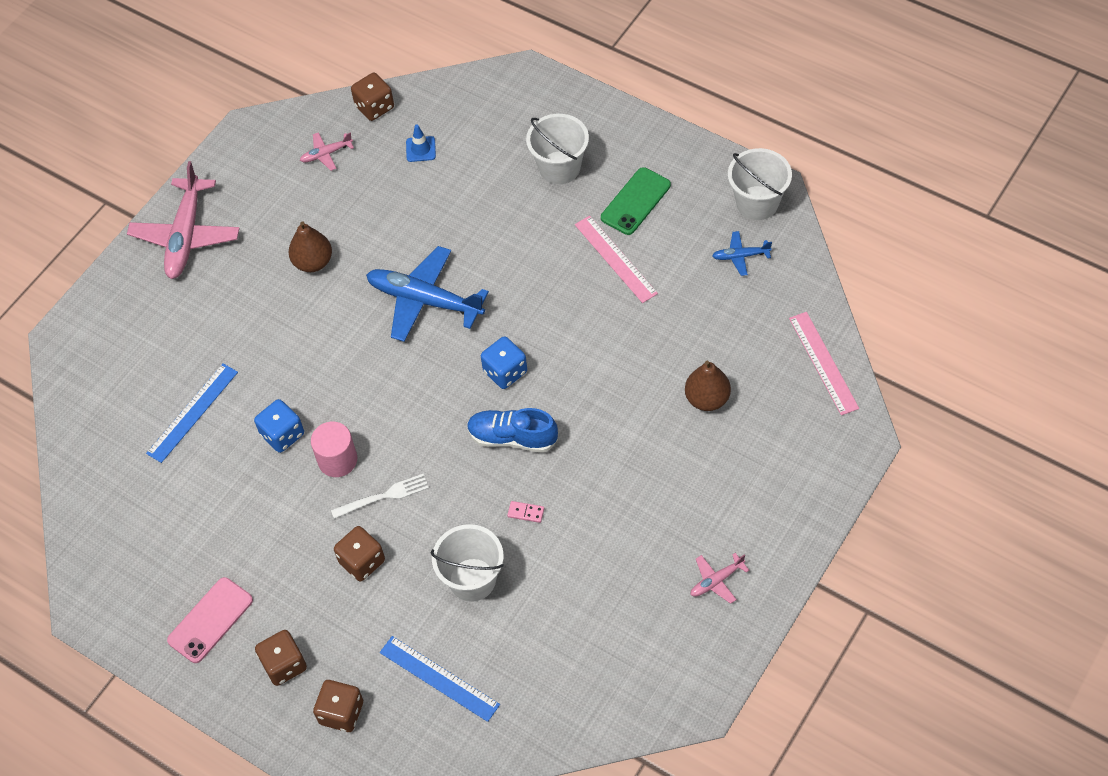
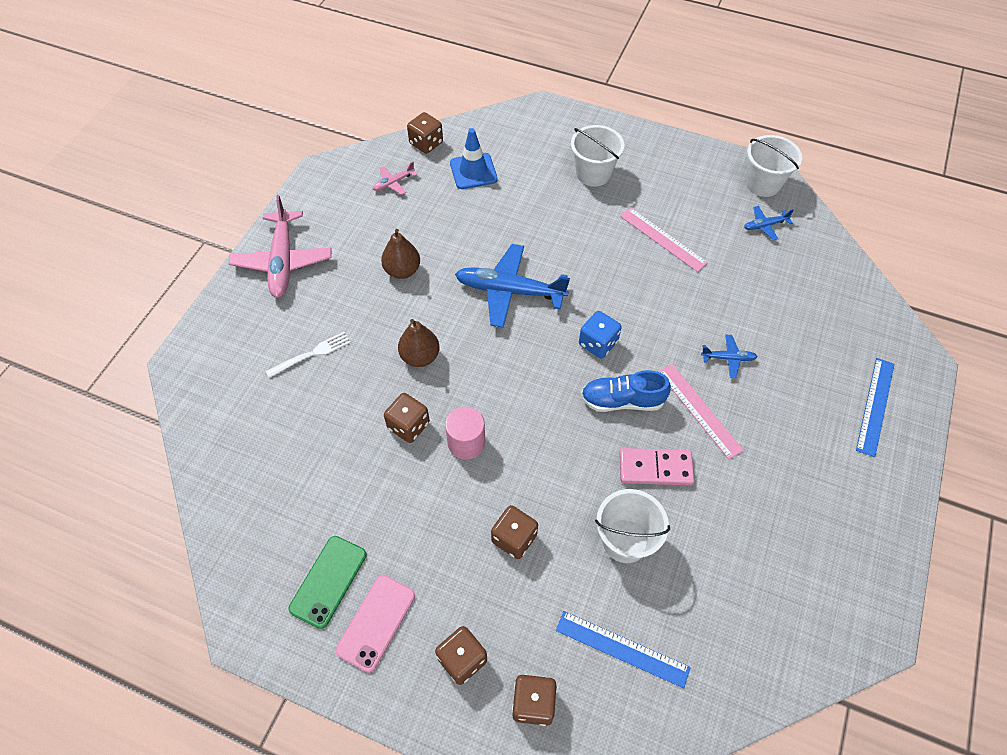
camera: 15 degrees left, 0 degrees up
(193, 412) = (318, 416): blue ruler -> blue ruler (875, 406)
(282, 435) = (408, 426): blue dice -> brown dice
(385, 496) = (519, 470): white fork -> white fork (312, 354)
(420, 149) = (473, 171): blue traffic cone -> blue traffic cone, size x1.70
(526, 512) = (655, 468): pink domino -> pink domino, size x2.21
(635, 201) = (664, 193): green phone -> green phone (328, 581)
(643, 406) = (728, 358): none -> blue plane
(707, 399) = (780, 345): brown pear -> brown pear (420, 357)
(717, 581) = (850, 508): pink plane -> none
(823, 363) = (866, 302): pink ruler -> pink ruler (699, 410)

